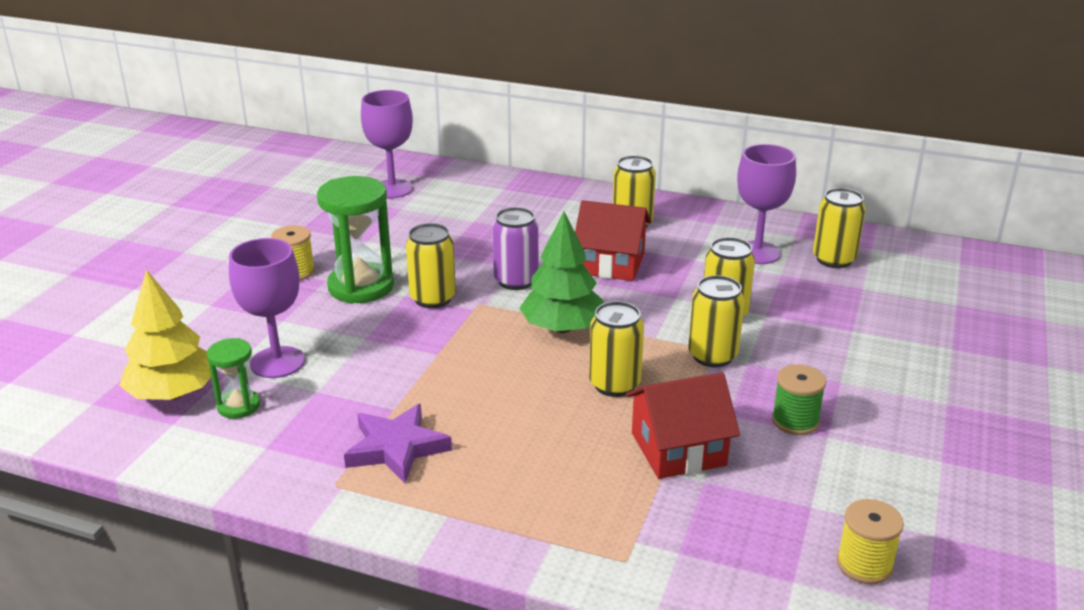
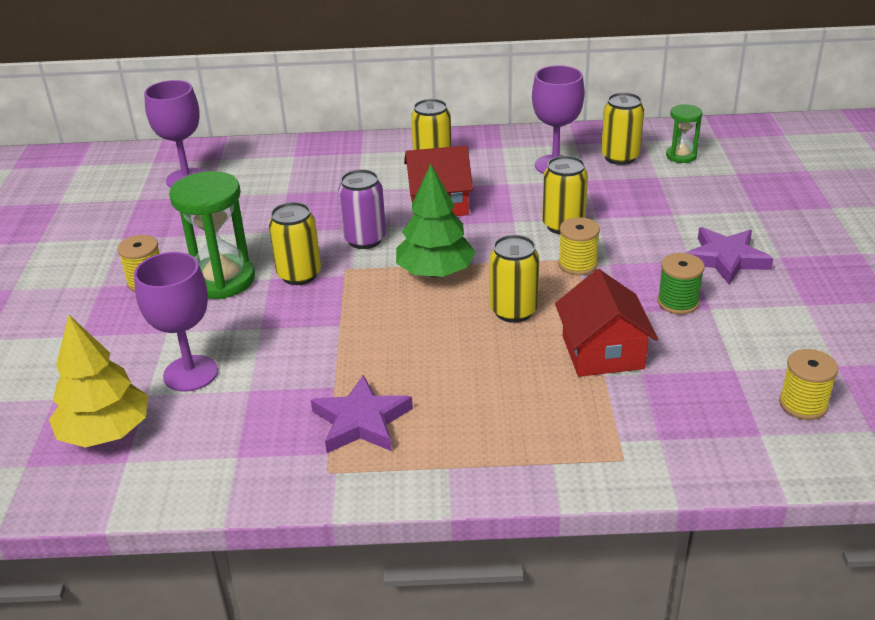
camera: 20 degrees left, 5 degrees up
(239, 406) = (182, 426): green hourglass -> green hourglass (681, 156)
(678, 449) = (602, 352): red house -> red house turned 60 degrees counterclockwise
(712, 356) = (577, 264): yellow can -> yellow spool
(881, 390) = (726, 259): none -> purple star

